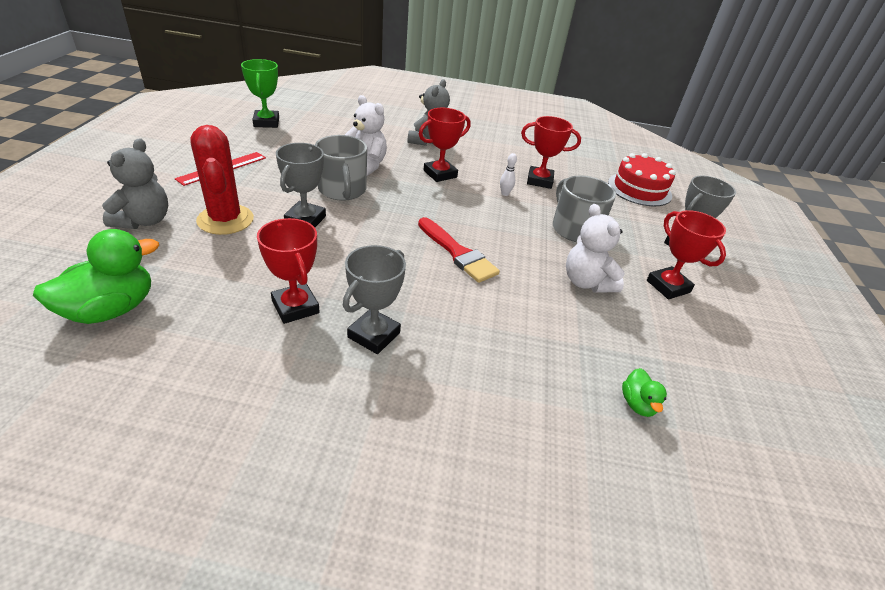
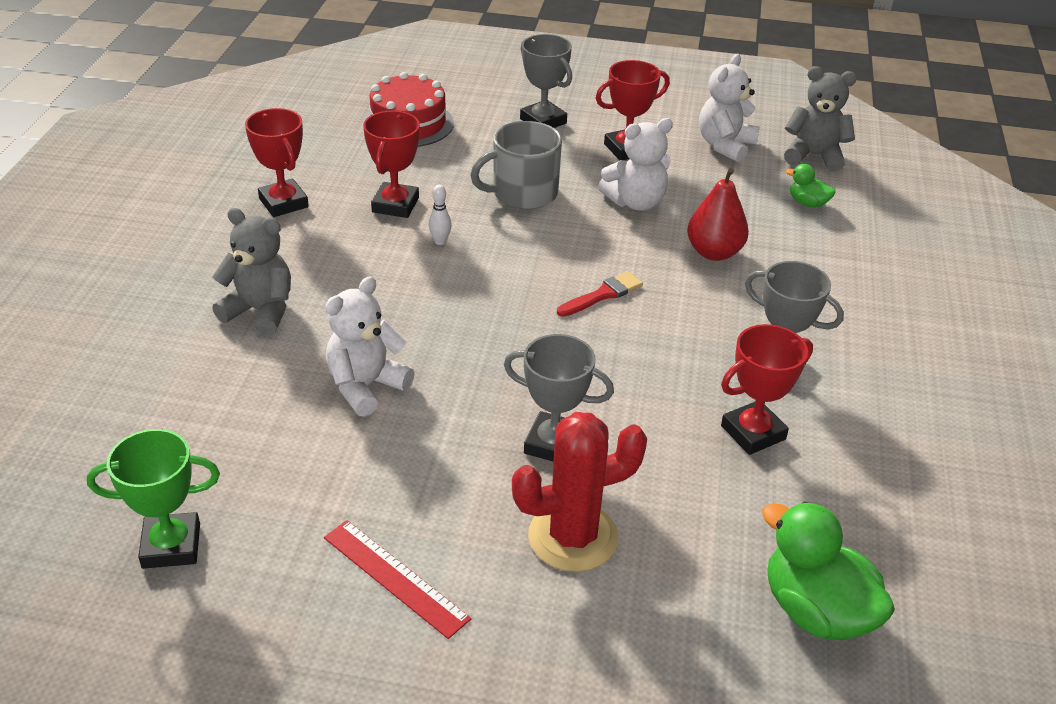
camera: 85 degrees left, 0 degrees up
(144, 221) = (598, 642): grey teddy bear -> grey teddy bear (814, 156)
(342, 190) = (455, 409): grey mug -> none
(440, 174) = (386, 301): red trophy -> red trophy (283, 203)
(458, 253) = (603, 295): red brush -> red brush, size x0.66
(527, 319) = (714, 252): none -> red pear
(637, 404) = (807, 203): green duck -> green duck turned 150 degrees counterclockwise
(715, 353) = (725, 145): none -> white teddy bear

